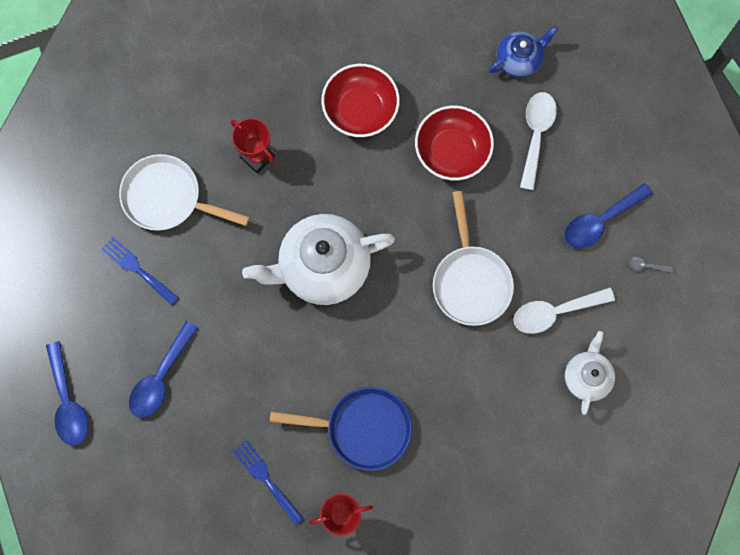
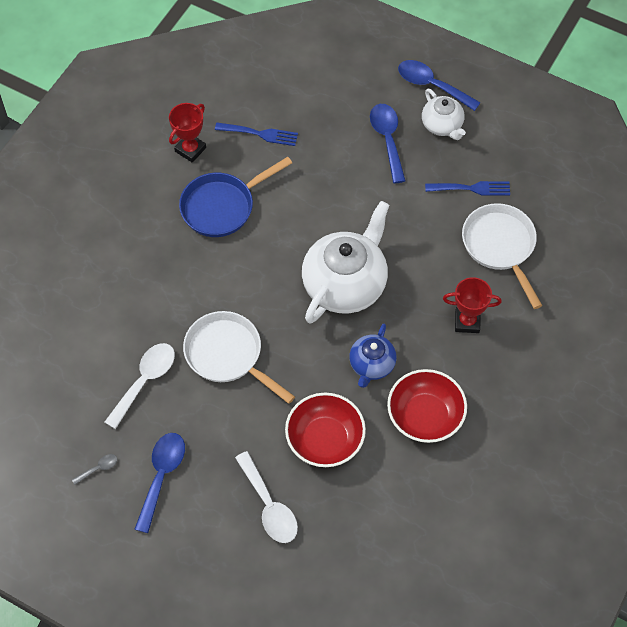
camera: 140 degrees right, 15 degrees down
(167, 198) = (500, 246): white pan -> white pan turned 90 degrees counterclockwise
(519, 60) = (335, 559): blue teapot -> blue teapot (371, 365)
(586, 377) = (85, 354): white teapot -> white teapot (442, 125)

